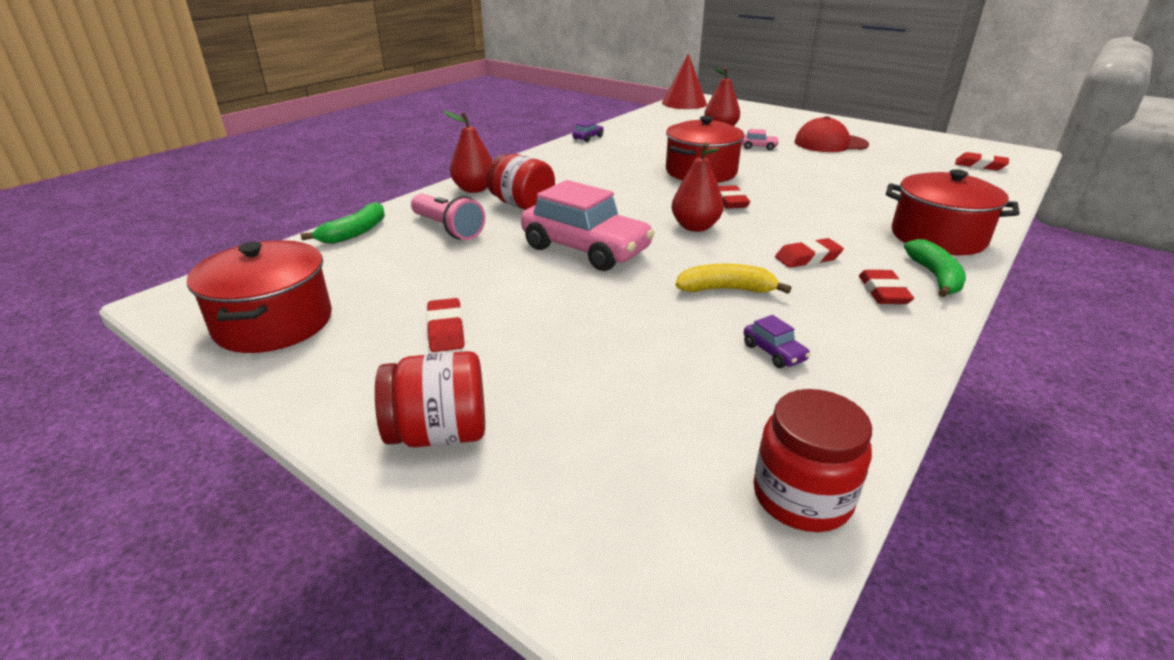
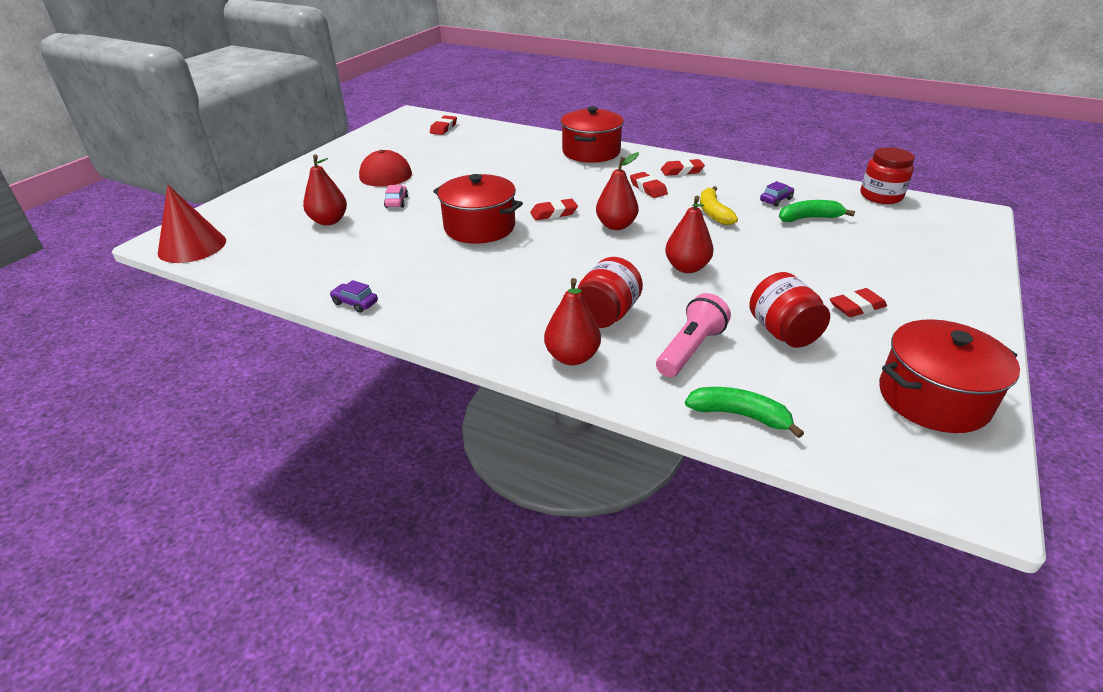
camera: 100 degrees left, 5 degrees up
(439, 433) = (949, 285): red jar -> red jar (783, 332)
(585, 249) = (686, 267): pink car -> red pear
(935, 277) = (651, 157): green banana -> green banana (809, 218)

